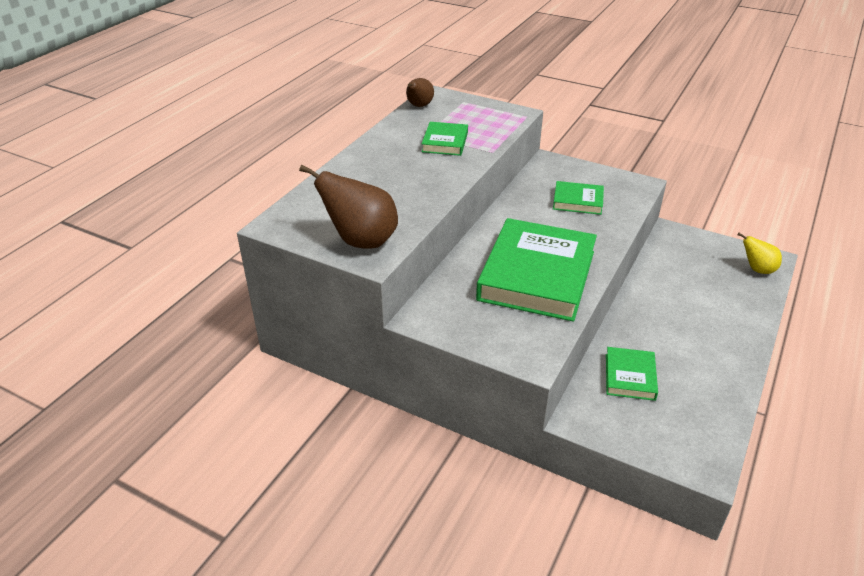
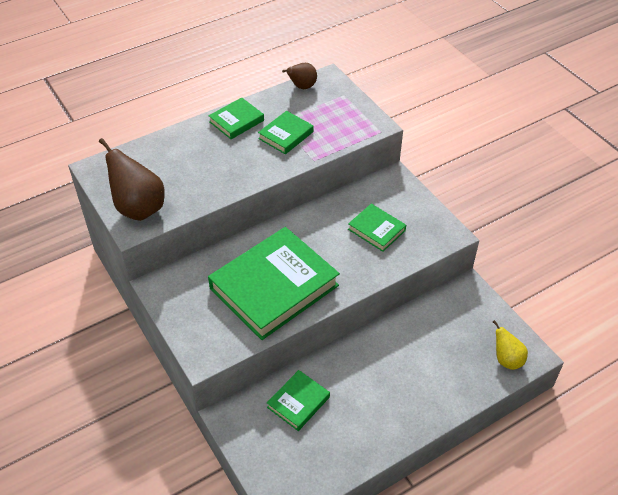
camera: 30 degrees right, 10 degrees up
(385, 146) = (236, 121): none -> green book

